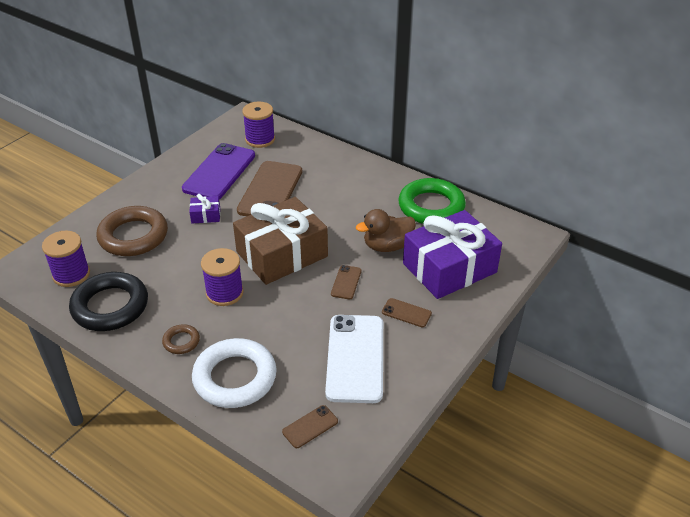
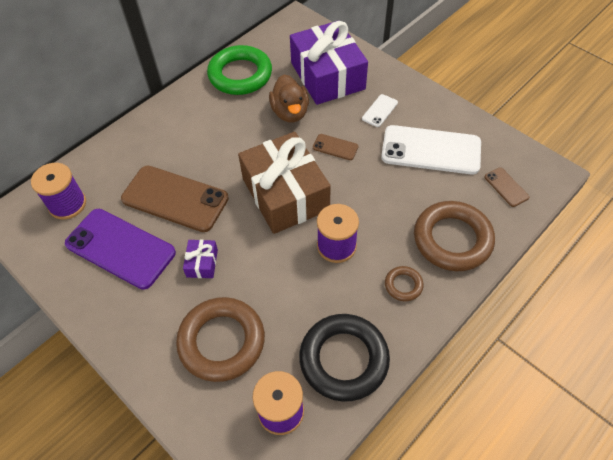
camera: 80 degrees left, 15 degrees up
(235, 378) = (452, 239): white ring -> brown ring
(406, 313) = (379, 111): brown phone -> white phone

